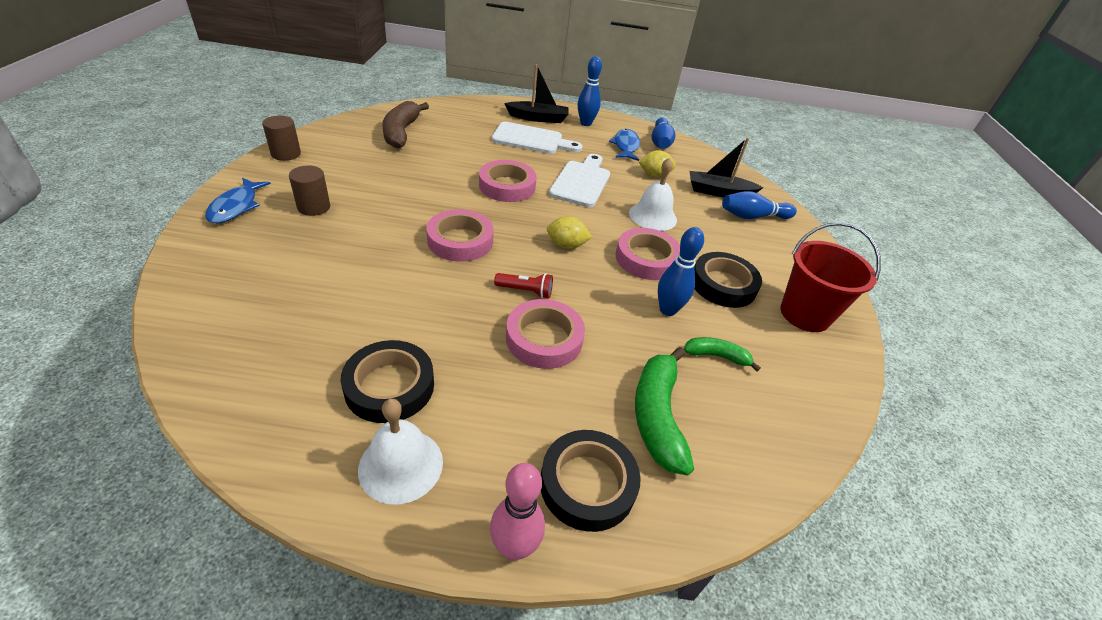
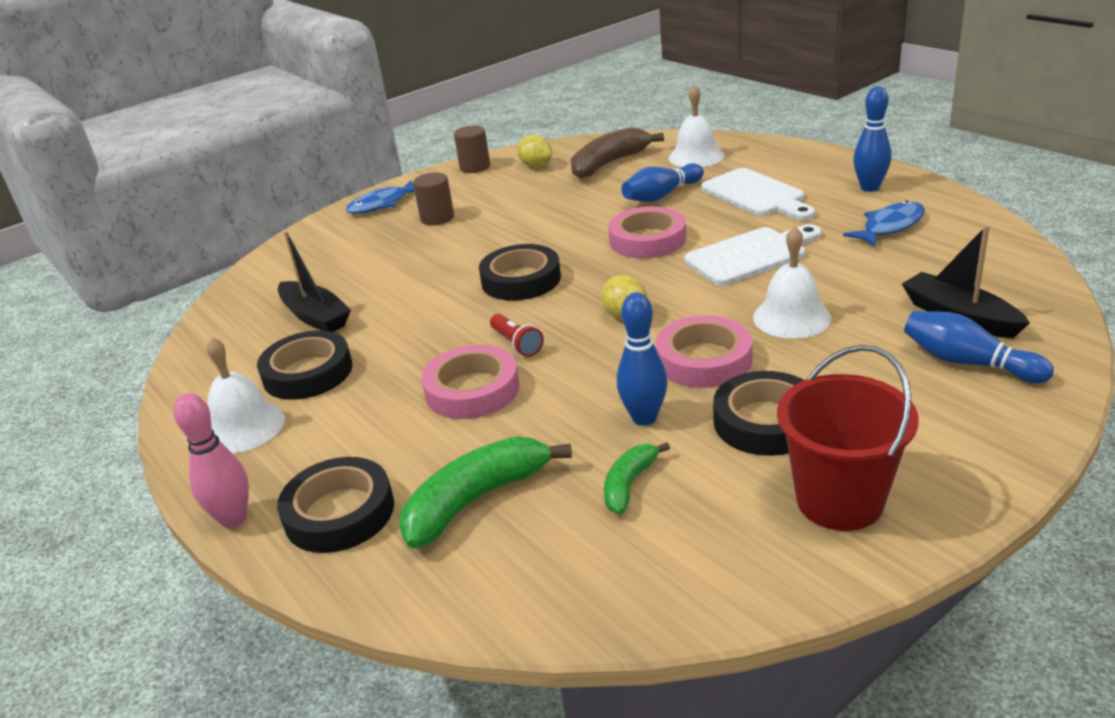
camera: 55 degrees right, 10 degrees down
(457, 117) = (696, 156): none -> white bell
(460, 241) = (521, 280): pink tape -> black tape
(538, 118) = (805, 171): black boat -> black boat (315, 317)
(654, 175) = (878, 271): yellow lemon -> yellow lemon (536, 166)
(660, 142) = (962, 231): blue bowling pin -> blue bowling pin (661, 195)
(716, 356) = (629, 484): green banana -> green banana turned 120 degrees counterclockwise

